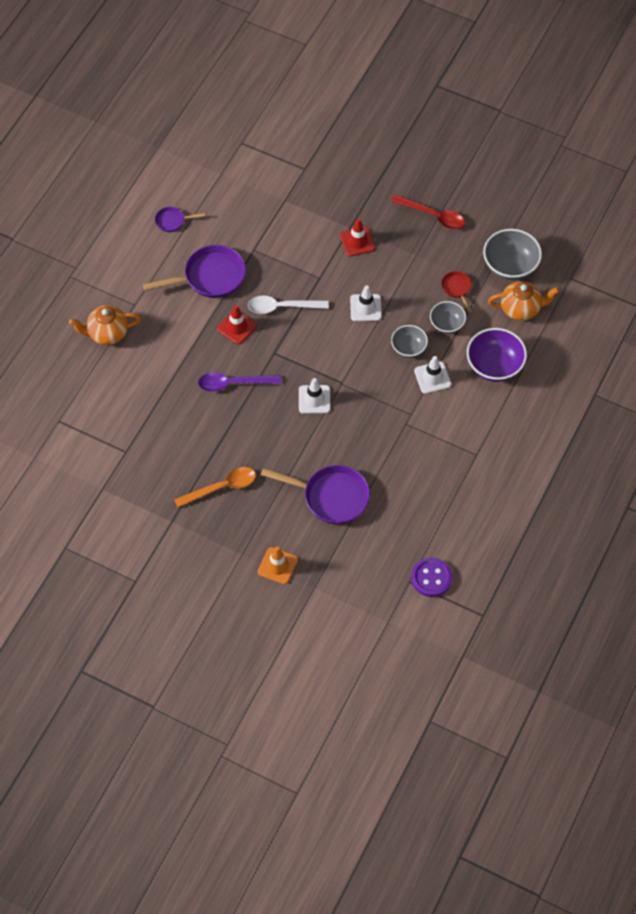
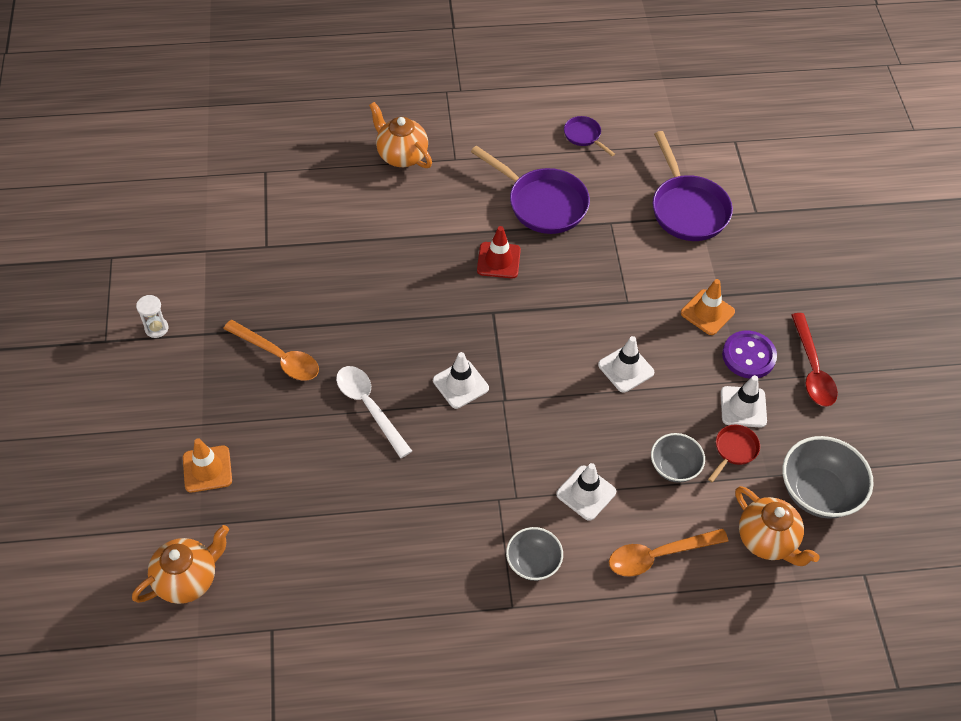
camera: 55 degrees right, 5 degrees down
(147, 546) = (156, 328): none -> white hourglass
(233, 383) = (423, 295): purple spoon -> none
(282, 307) = (559, 287): white spoon -> white spoon (369, 407)
(331, 497) = (338, 474): purple pan -> purple pan (687, 208)
(347, 610) = (188, 579): none -> orange teapot
(357, 242) = (707, 312): red traffic cone -> orange traffic cone
(408, 348) = (607, 444): grey bowl -> grey bowl (533, 562)
(431, 578) = (293, 654): purple button -> purple button (748, 356)
(433, 266) = (743, 407): none -> white traffic cone
(494, 366) = (658, 555): purple bowl -> orange spoon

